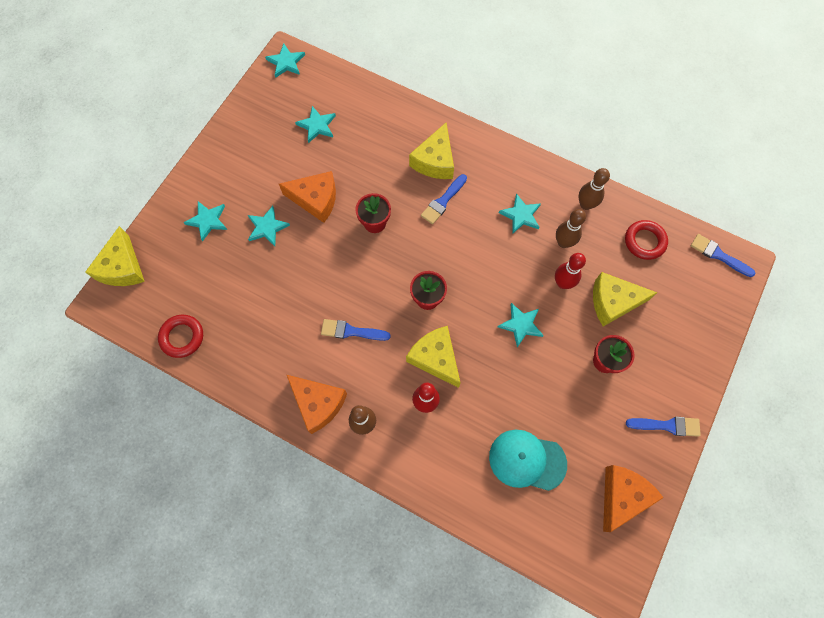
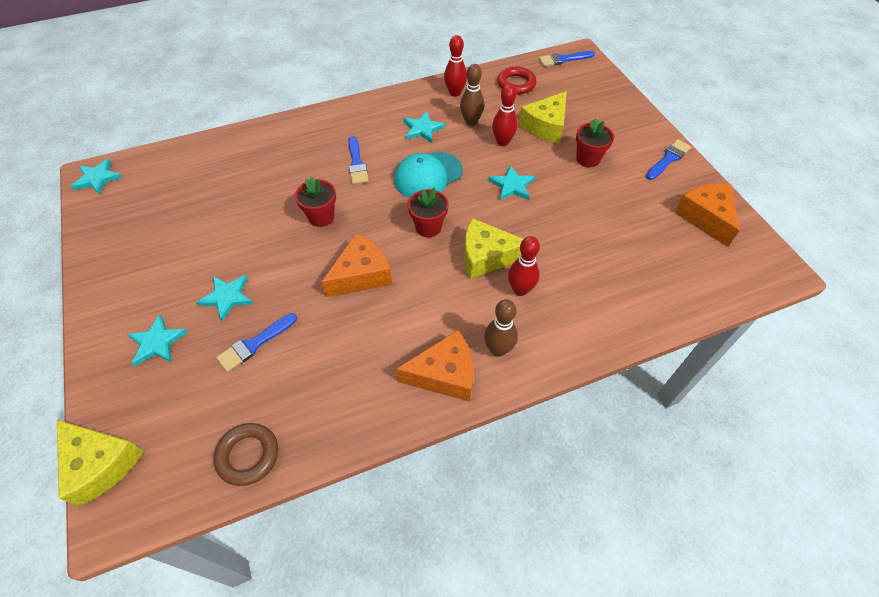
camera: 50 degrees left, 15 degrees down
(182, 337) = (248, 455): red ring -> brown ring
(316, 200) = (249, 243): orange cheese -> orange cheese (361, 275)
(317, 125) = (184, 196): turquoise star -> none
(351, 331) = (401, 300): blue brush -> blue brush (255, 344)
(435, 161) = (317, 146): yellow cheese -> none
(527, 460) = (631, 255): turquoise cap -> turquoise cap (428, 176)
(585, 204) = (455, 93): brown bowling pin -> red bowling pin

